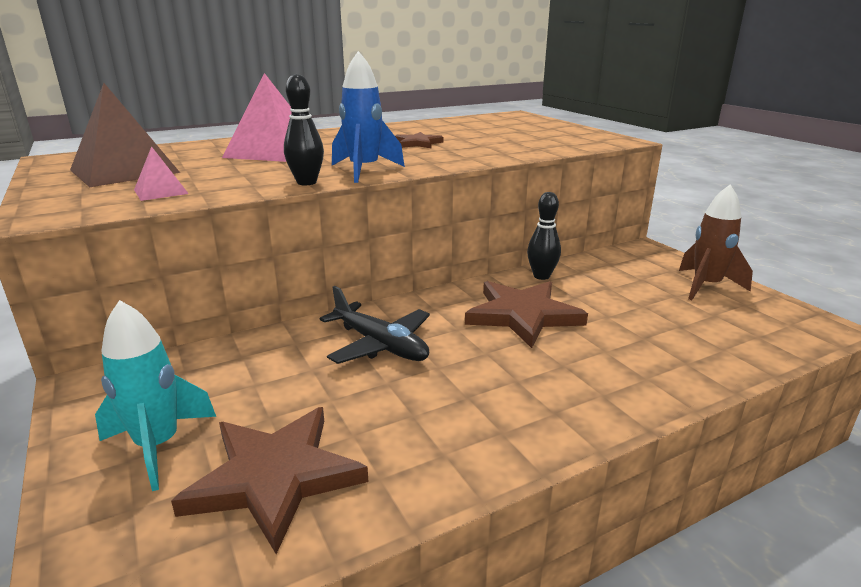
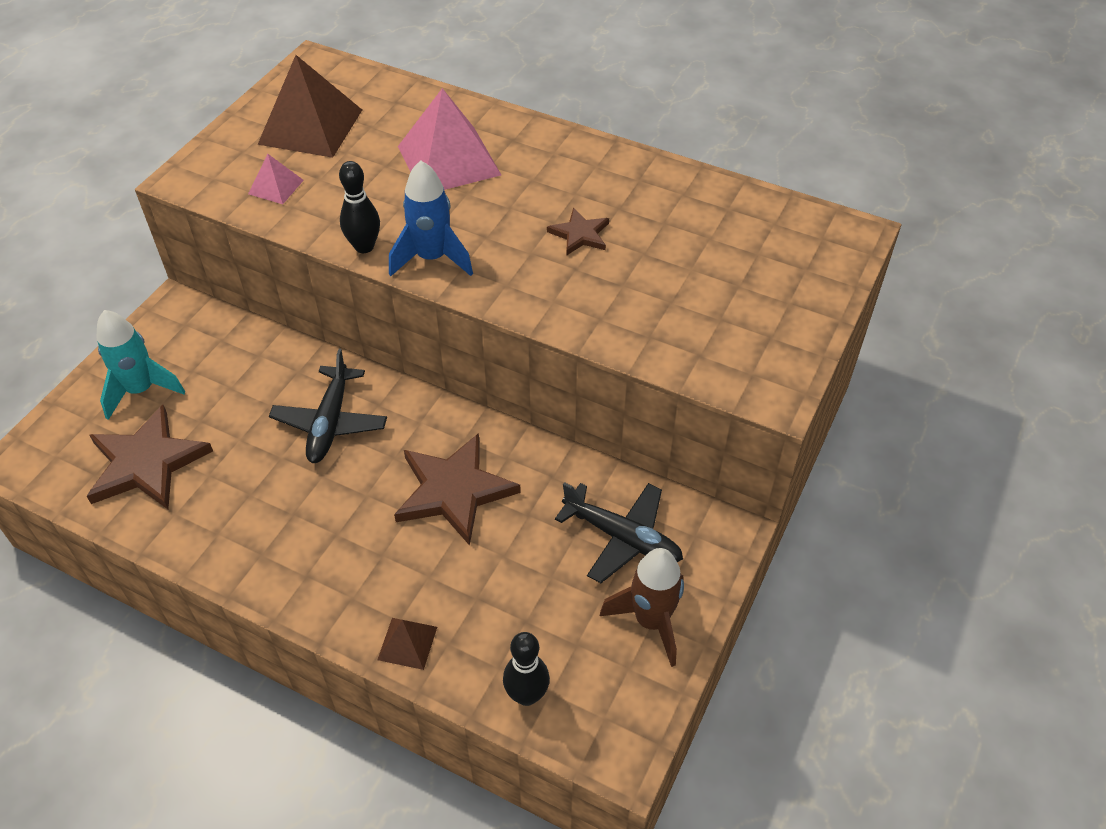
camera: 55 degrees right, 25 degrees up
(541, 276) = (558, 468): black bowling pin -> black bowling pin (526, 695)
(625, 275) = (623, 538): none -> black plane
(676, 381) = (407, 643): none -> brown pyramid

